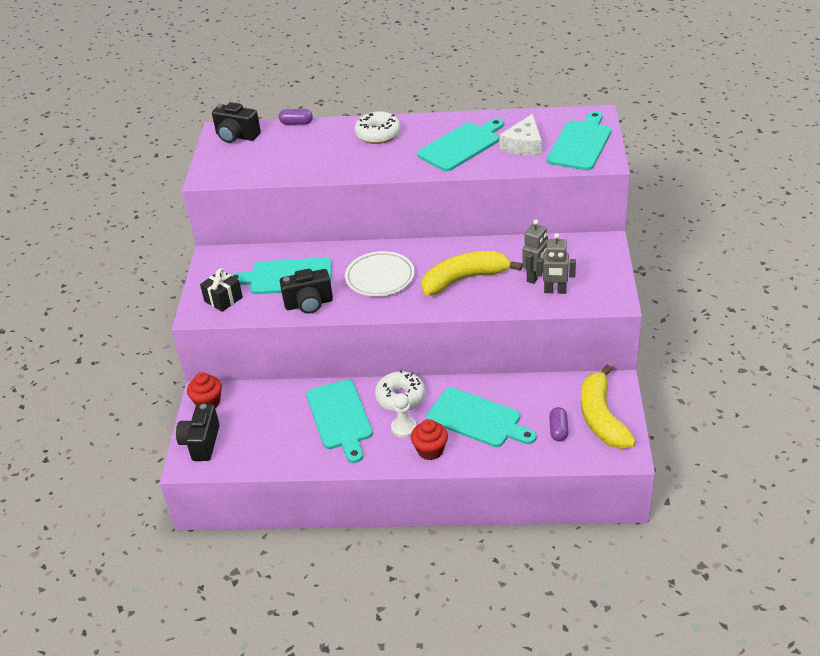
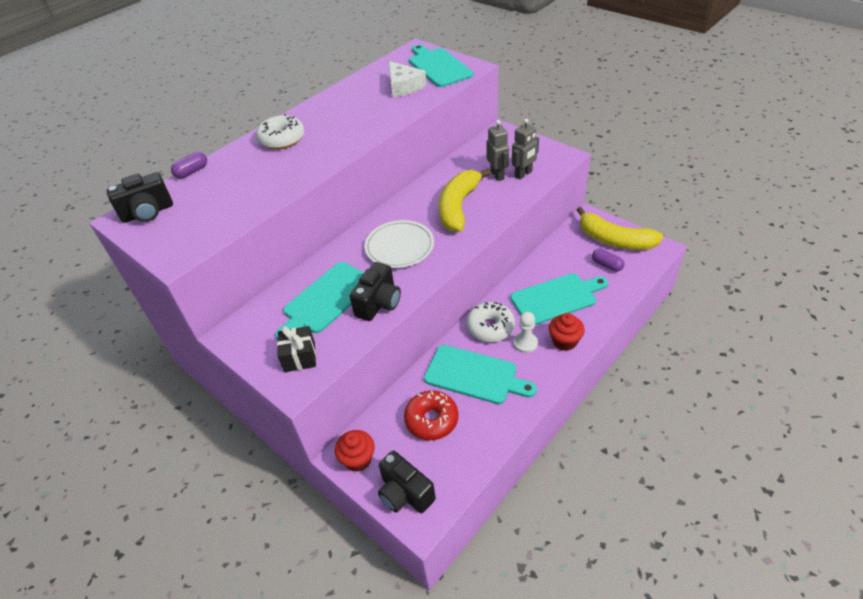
camera: 50 degrees left, 5 degrees up
(275, 419) = (431, 420): none -> red donut
(461, 145) = (361, 110): turquoise cutting board -> none

